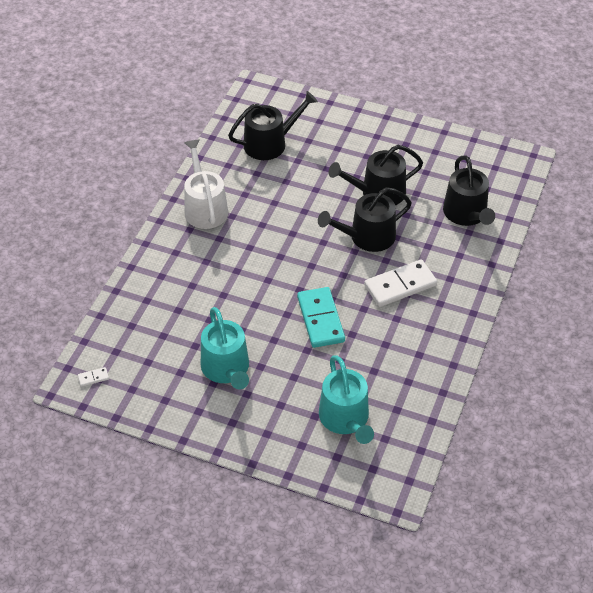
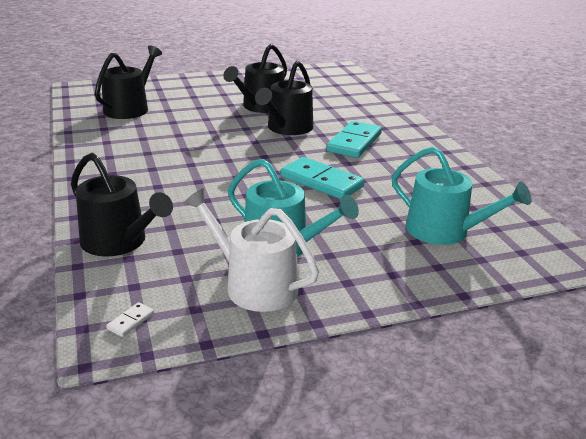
camera: 40 degrees left, 20 degrees down
(204, 208) = (112, 156): white watering can -> white watering can (254, 285)
(400, 285) = (354, 142): white domino -> turquoise domino
(466, 214) = (342, 98): black watering can -> black watering can (119, 242)

